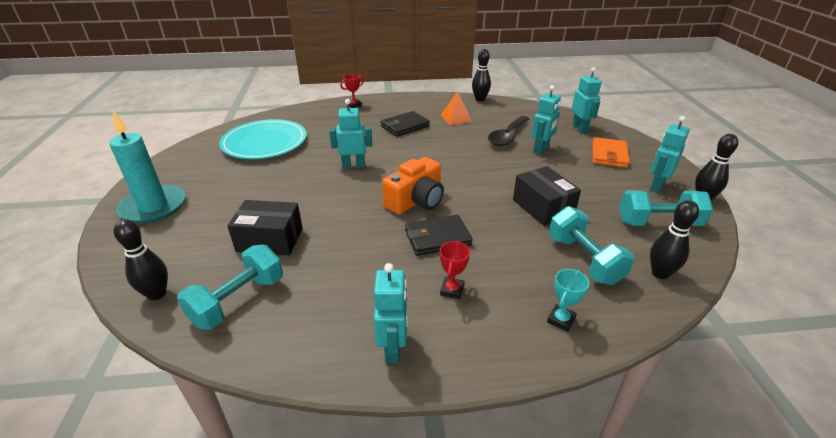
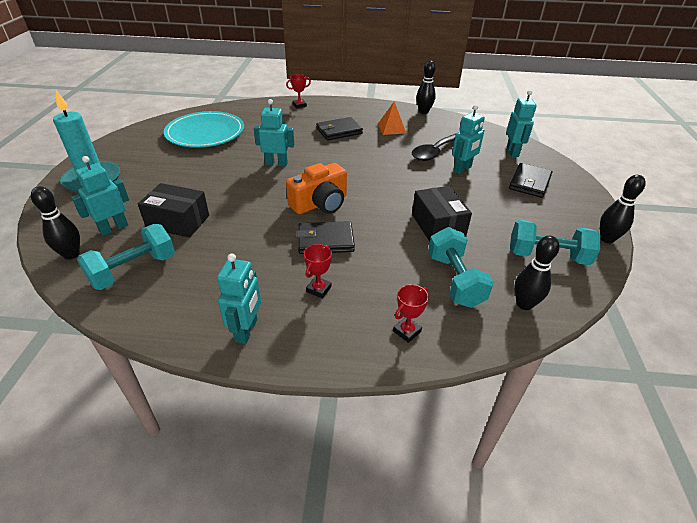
camera: 10 degrees right, 5 degrees up
(561, 320) = (407, 331): turquoise trophy -> red trophy
(609, 155) = (529, 183): orange wallet -> black wallet
(656, 186) = (564, 219): turquoise robot -> turquoise robot (114, 228)

